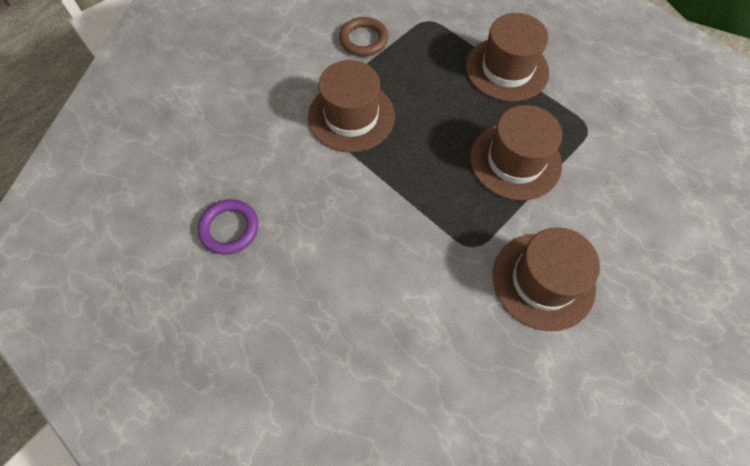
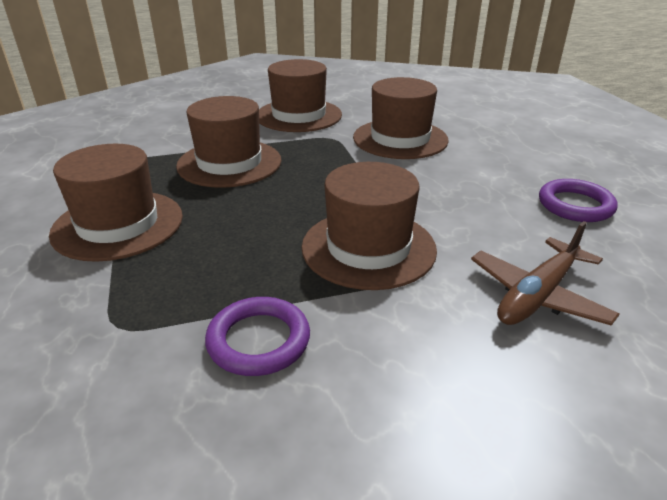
camera: 150 degrees left, 30 degrees down
(245, 121) = (537, 295): none -> brown plane
(363, 40) = (258, 340): brown ring -> purple ring
(410, 278) = (400, 139): none -> brown hat

